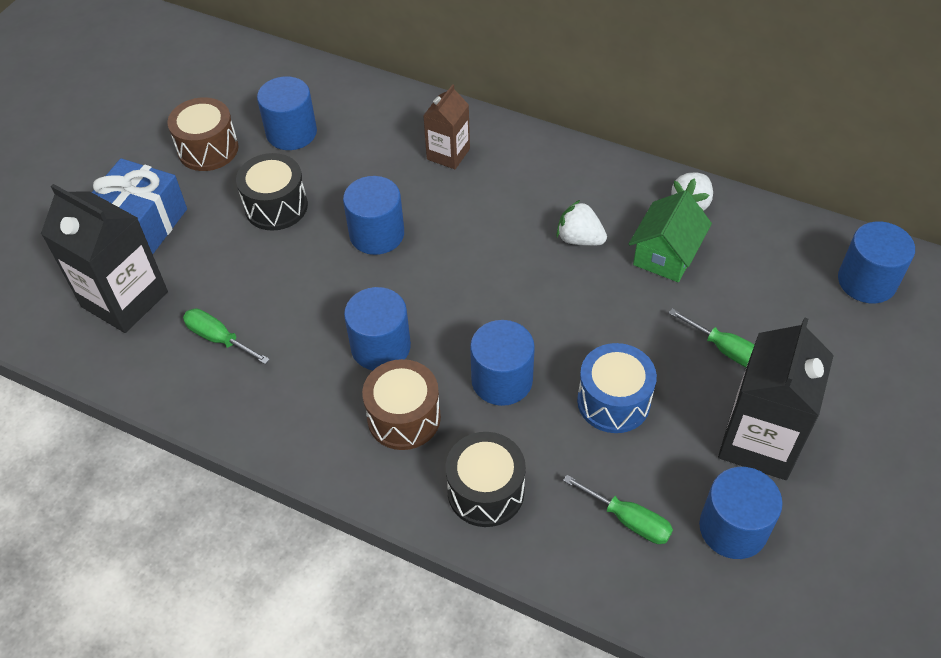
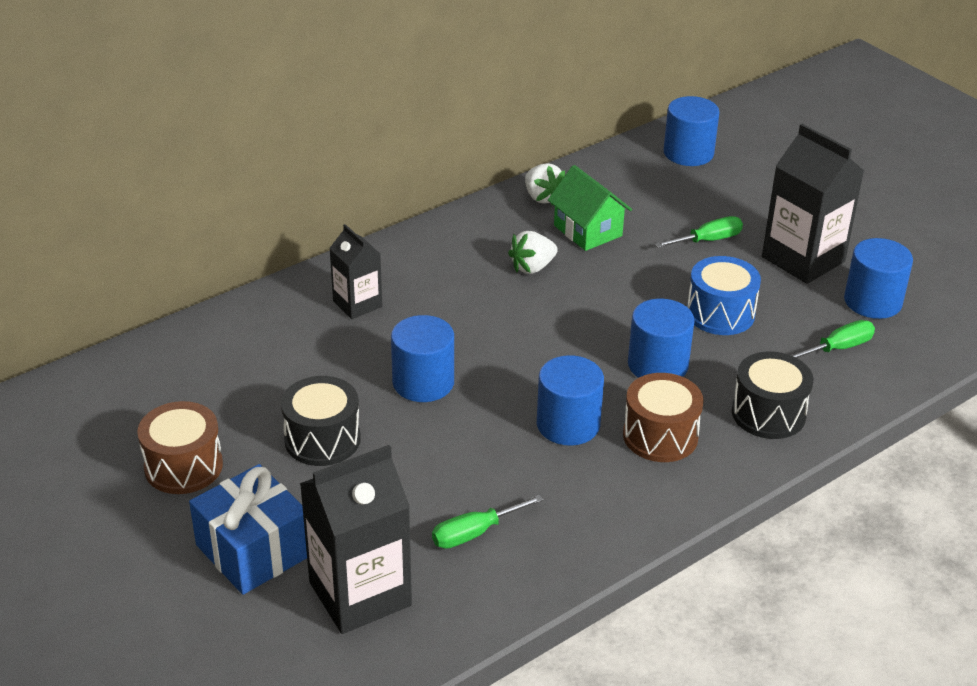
camera: 65 degrees left, 15 degrees down
(291, 133) = (222, 396): blue cylinder -> none
(448, 154) = (357, 304): brown carton -> black carton

